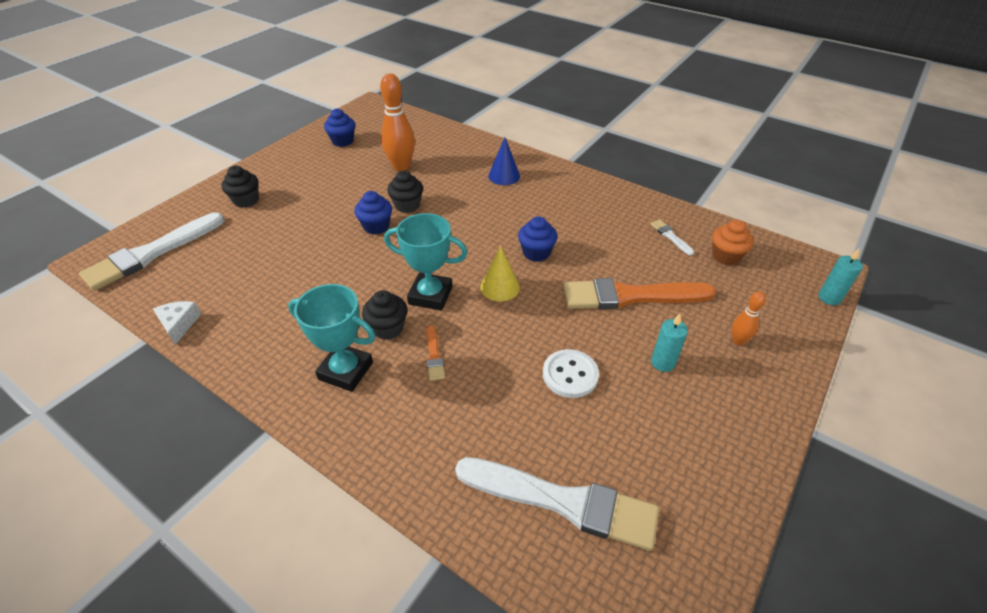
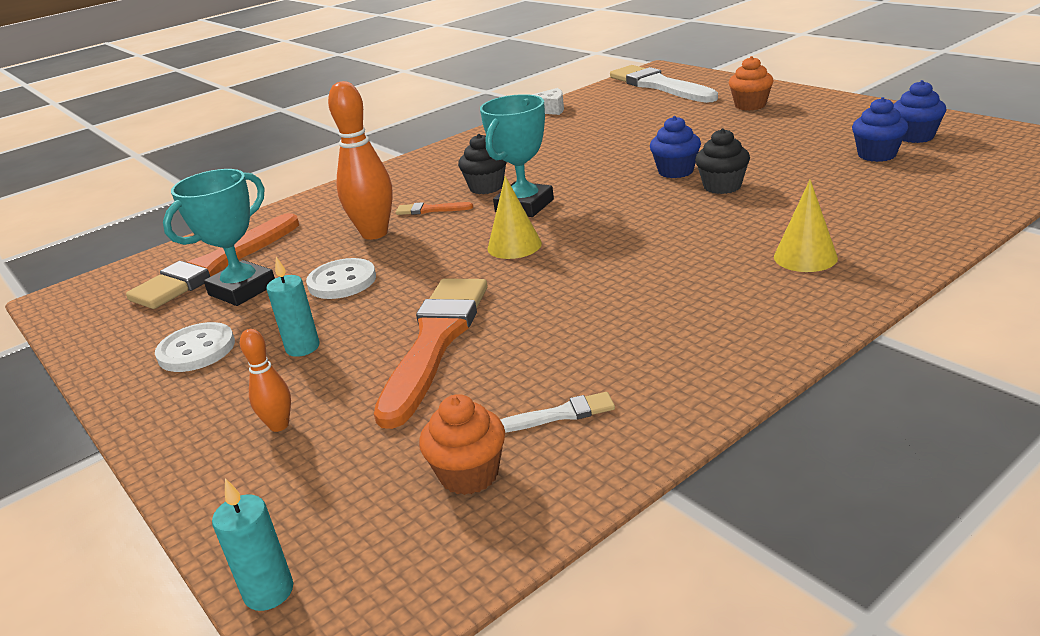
camera: 110 degrees right, 15 degrees down
(246, 200) = (750, 105): black cupcake -> orange cupcake
(345, 371) = (443, 173): turquoise trophy -> turquoise trophy (242, 290)
(401, 166) = (836, 178): orange bowling pin -> orange bowling pin (374, 233)
(504, 176) = (805, 257): blue cone -> yellow cone
(536, 253) = (573, 274): blue cupcake -> blue cupcake (877, 155)
(563, 502) = (215, 266): white brush -> orange brush
(694, 433) = (196, 350): none -> white button

